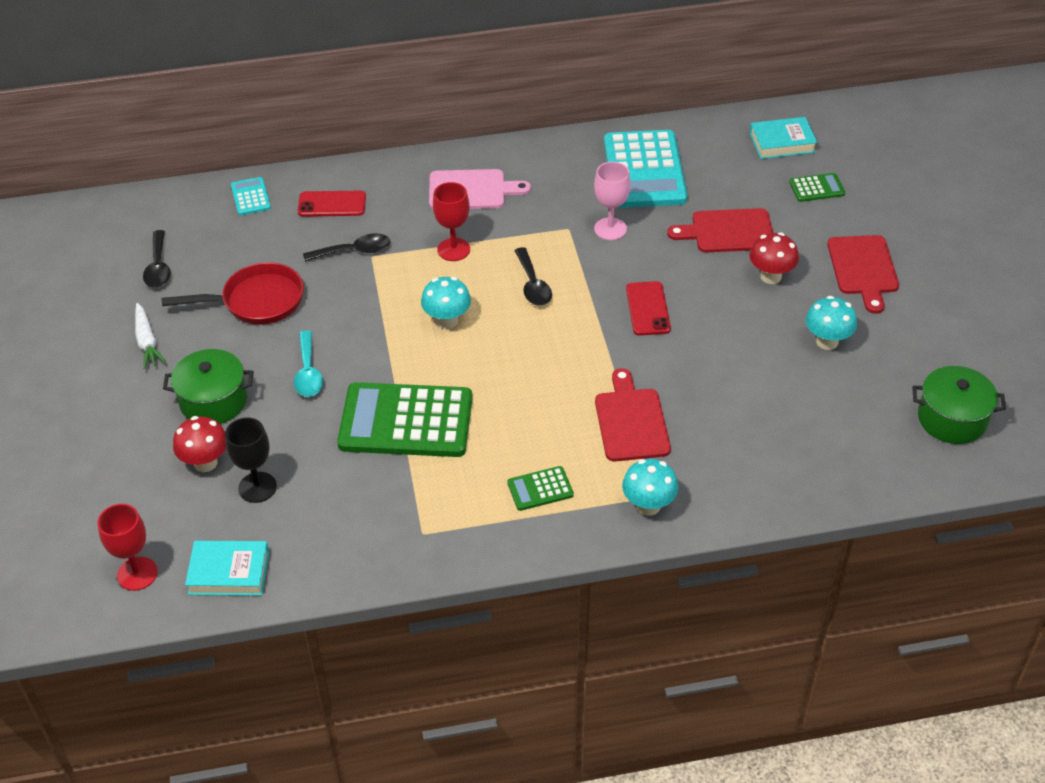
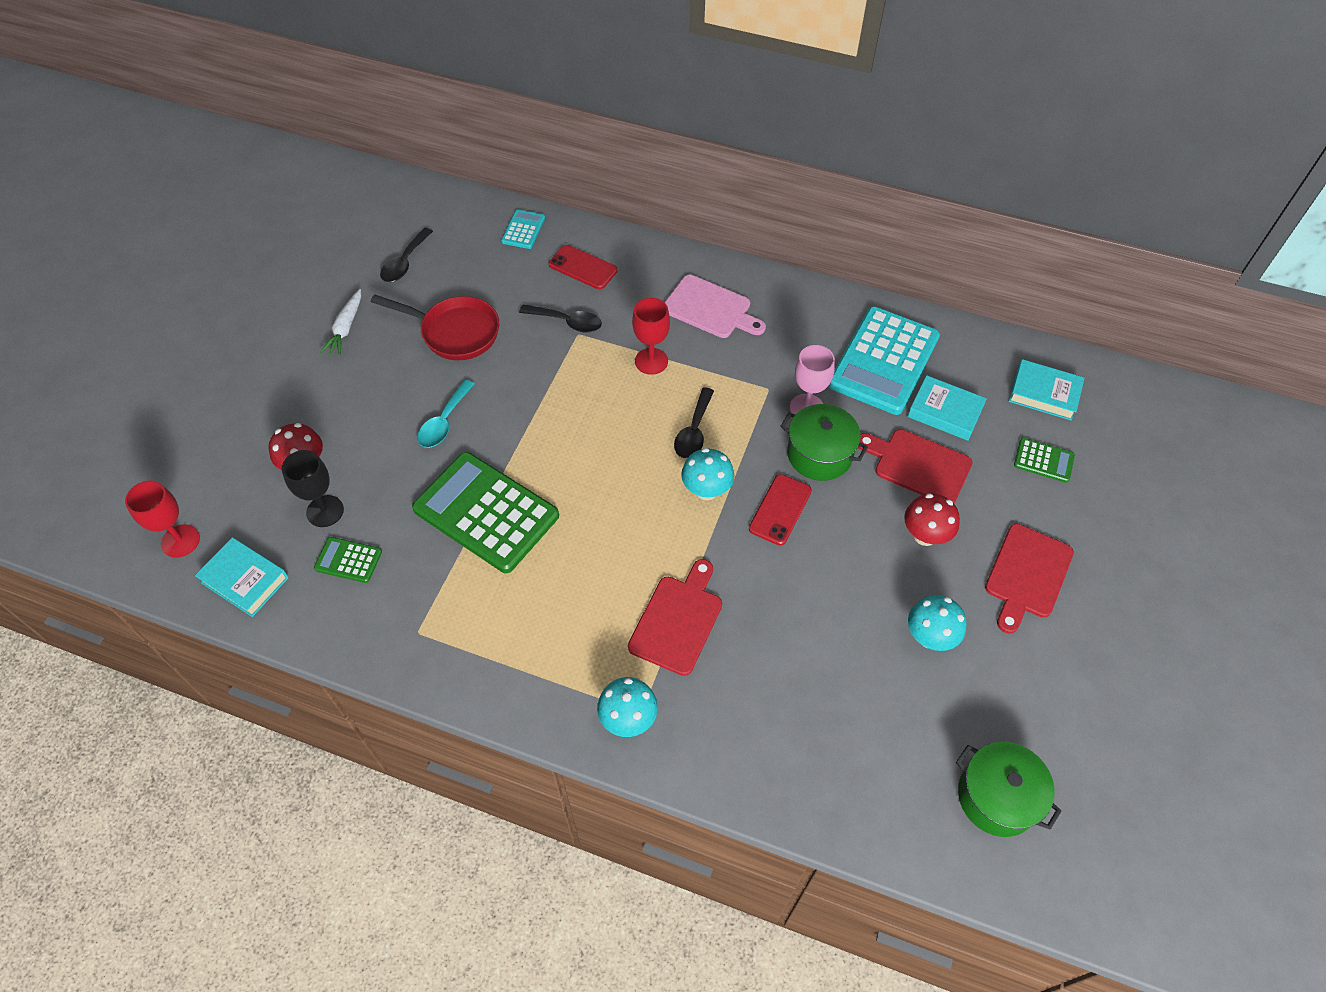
camera: 30 degrees right, 10 degrees up
(213, 401) = (353, 410): green pot -> green pot (819, 454)
(447, 321) = (593, 430): turquoise mushroom -> turquoise mushroom (706, 490)
(540, 489) = (546, 645): green calculator -> green calculator (348, 560)
(719, 186) = (945, 412): none -> turquoise book

